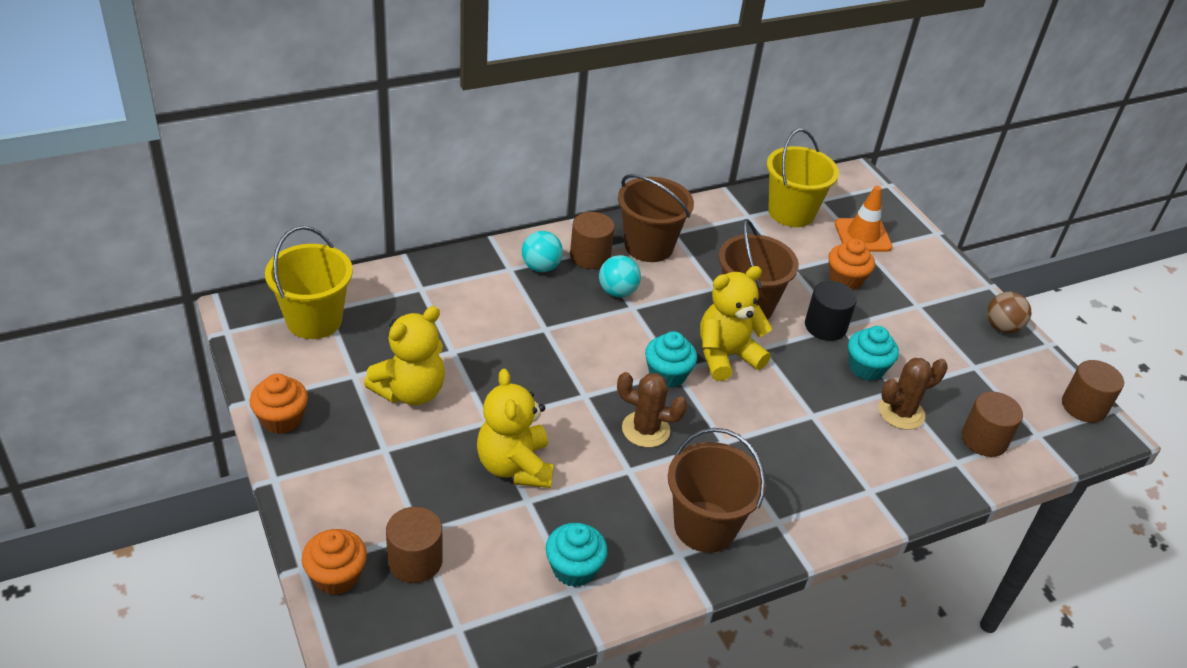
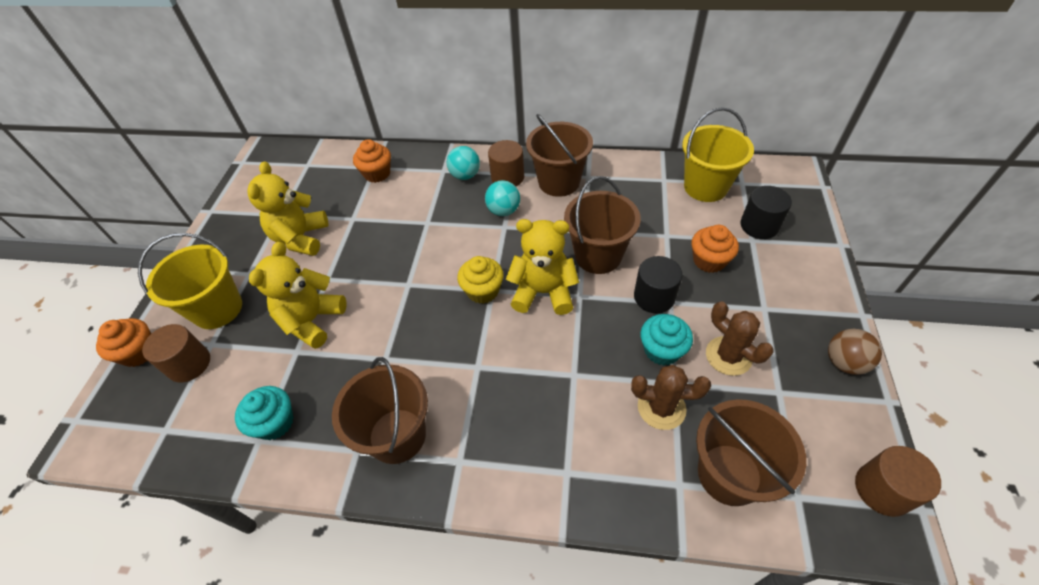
camera: 40 degrees right, 10 degrees up
(281, 419) = (214, 229): orange cupcake -> orange cupcake (377, 173)
(314, 320) = (293, 170): yellow bucket -> yellow bucket (218, 309)
(410, 391) = (301, 238): yellow teddy bear -> yellow teddy bear turned 105 degrees clockwise
(645, 429) = (426, 330): brown cactus -> brown cactus (728, 356)
(667, 374) = (483, 291): turquoise cupcake -> yellow cupcake
(862, 236) = (759, 226): orange traffic cone -> black cylinder
(984, 439) = (729, 474): brown cylinder -> brown bucket

